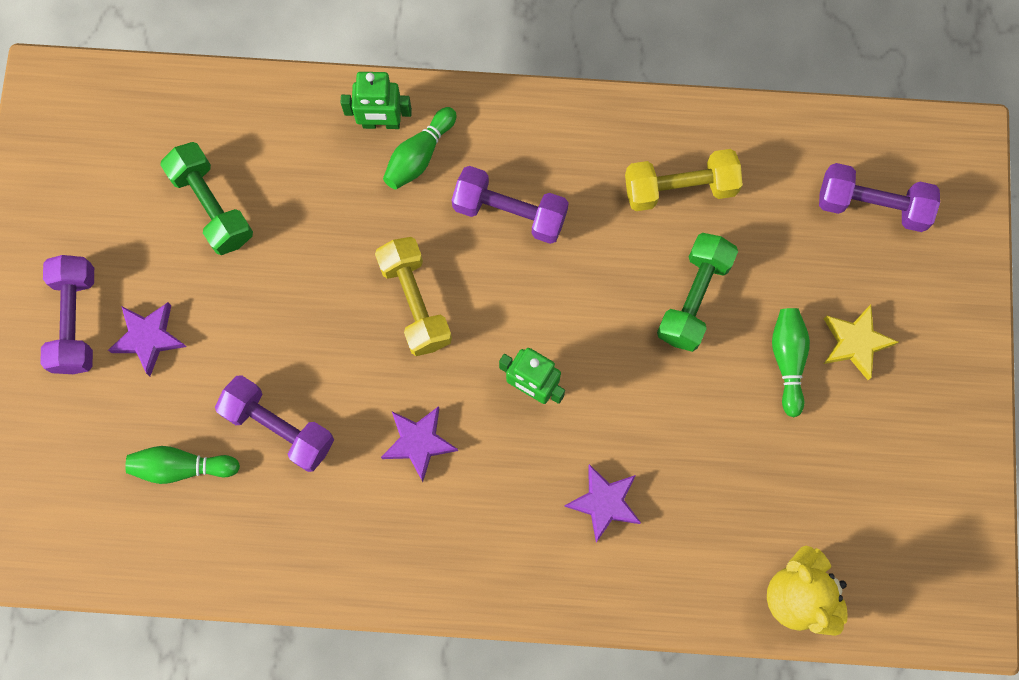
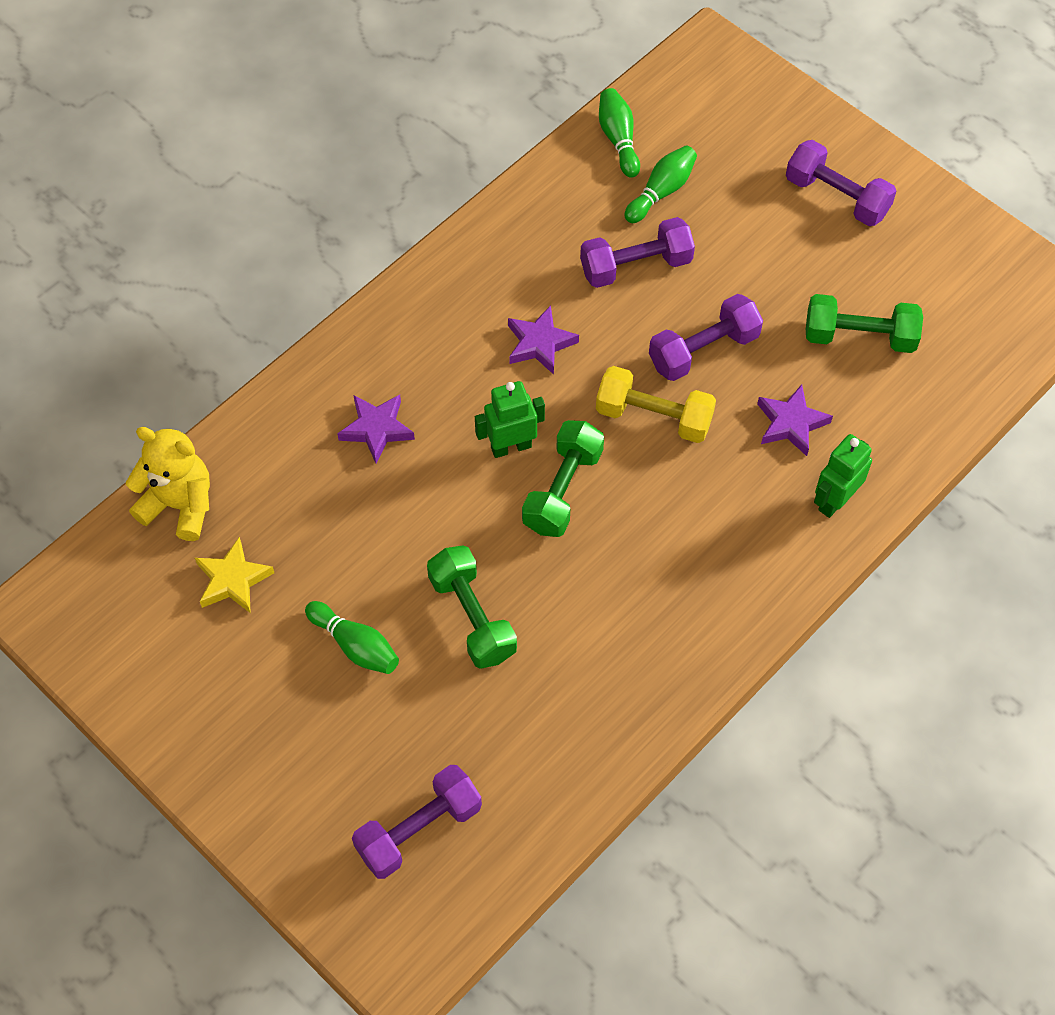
camera: 130 degrees right, 15 degrees down
(149, 338) = (781, 232): purple star -> purple star (791, 423)
(419, 155) = (780, 508): green bowling pin -> green bowling pin (618, 139)
(510, 212) = (670, 537): purple dumbbell -> purple dumbbell (703, 350)
(536, 318) = (562, 490): none -> green dumbbell
(680, 188) = (576, 683): yellow dumbbell -> none
(855, 343) = (319, 710): yellow star -> yellow star (233, 580)

